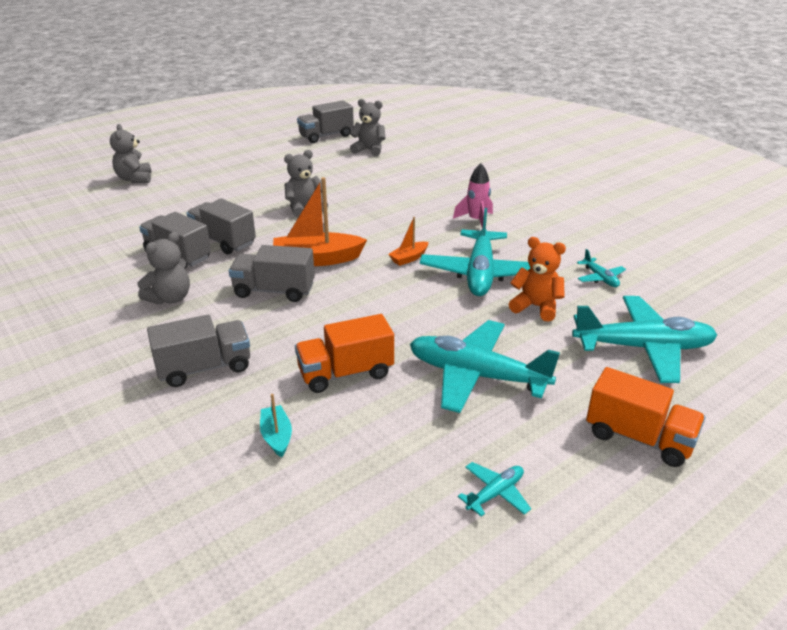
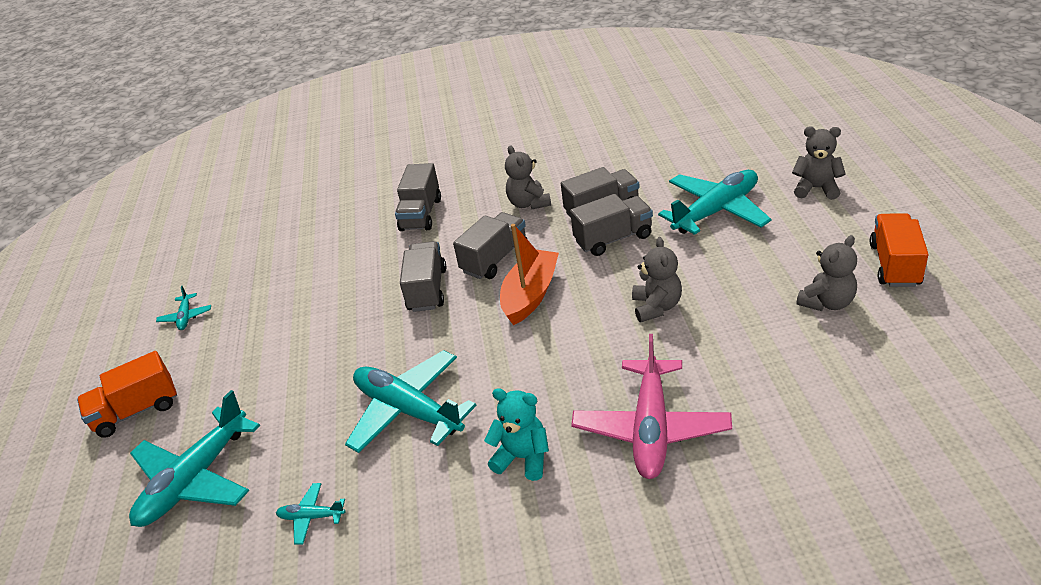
camera: 125 degrees right, 5 degrees up
(276, 436) = (324, 237): turquoise boat -> none
(326, 136) = (935, 381): grey truck -> grey truck (427, 290)
(345, 373) = (351, 278): orange truck -> orange truck (894, 265)
(369, 150) = (845, 419): grey teddy bear -> grey teddy bear (827, 302)
(409, 258) = (481, 363): orange boat -> none
(417, 191) = (651, 428): none -> pink plane
(476, 221) = (523, 458): pink rocket -> turquoise teddy bear
(476, 375) = (280, 347): turquoise plane -> turquoise plane (716, 211)
(536, 307) = (319, 429): orange teddy bear -> none

